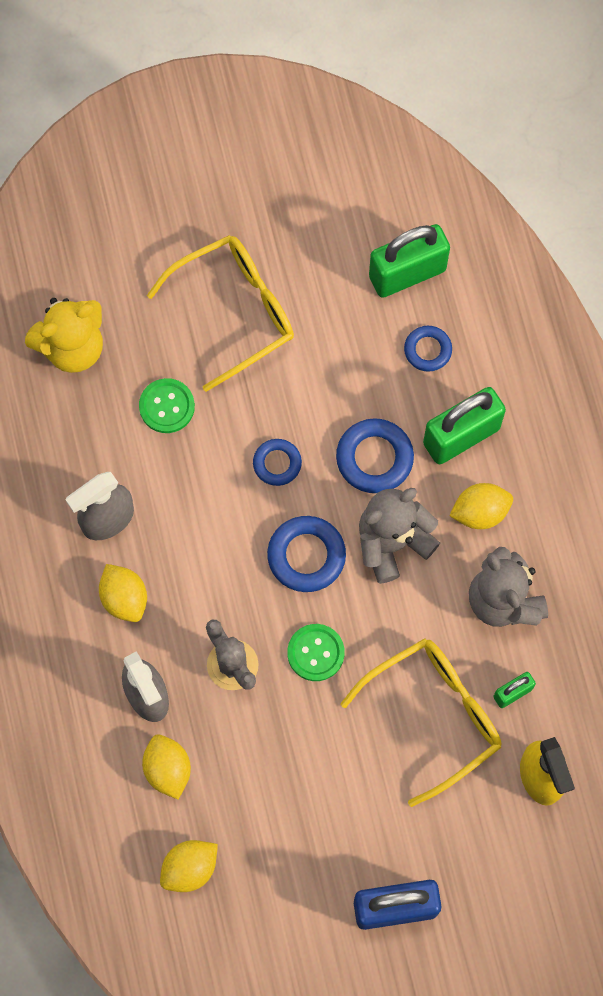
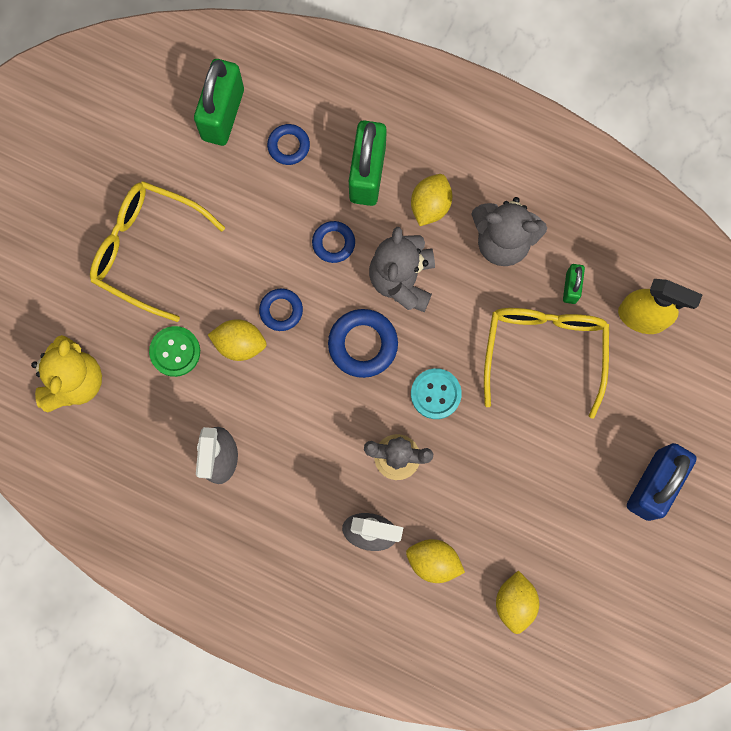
camera: 50 degrees left, 5 degrees up
(124, 598) = (287, 492): yellow lemon -> yellow lemon (240, 344)
(234, 311) = (147, 250): yellow glasses -> yellow glasses turned 75 degrees counterclockwise
(315, 653) = (435, 394): green button -> turquoise button
(374, 458) = (333, 243): blue ring -> blue ring, size x0.63

